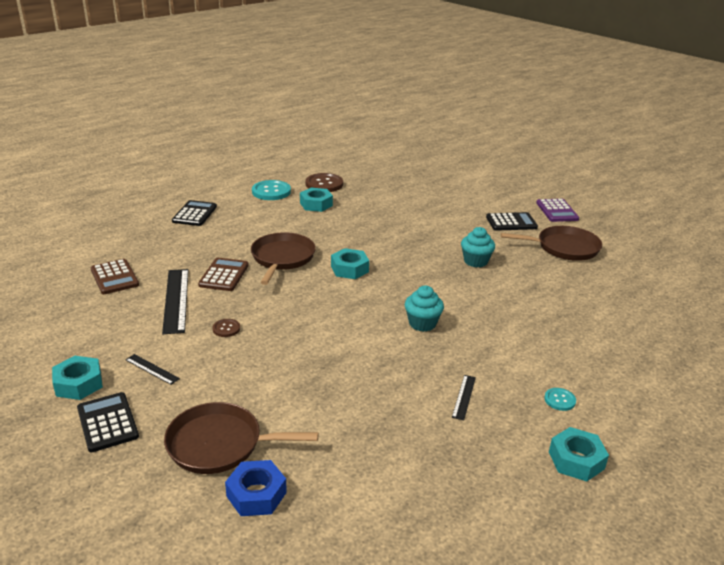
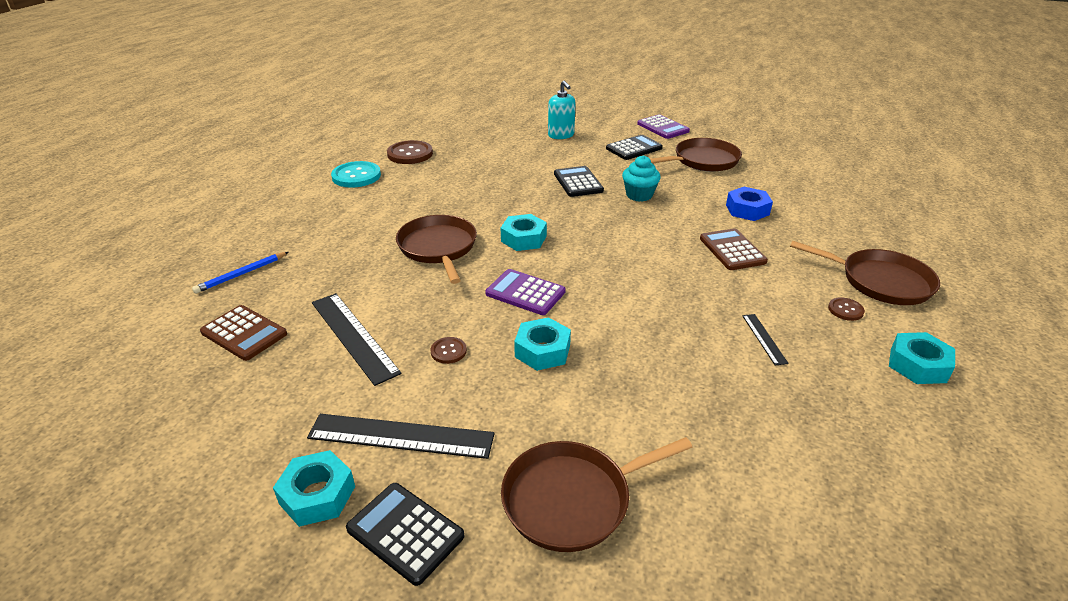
camera: 25 degrees left, 5 degrees up
(142, 240) = (241, 274): none -> blue pencil
(152, 369) = (401, 436): black ruler -> black ruler, size x2.01
(195, 214) = (284, 225): black calculator -> black calculator (578, 182)
(224, 275) = (387, 287): brown calculator -> brown calculator (732, 250)
(256, 494) = (672, 544): blue nut -> blue nut (747, 210)
(314, 307) = (525, 293): none -> purple calculator
(316, 204) = (421, 178): turquoise nut -> turquoise nut (542, 351)
(422, 323) = (651, 275): turquoise cupcake -> none
(458, 197) = (561, 135): none -> turquoise soap dispenser
(559, 400) = (845, 310): turquoise button -> brown button
(620, 389) = (880, 281): none -> brown pan

